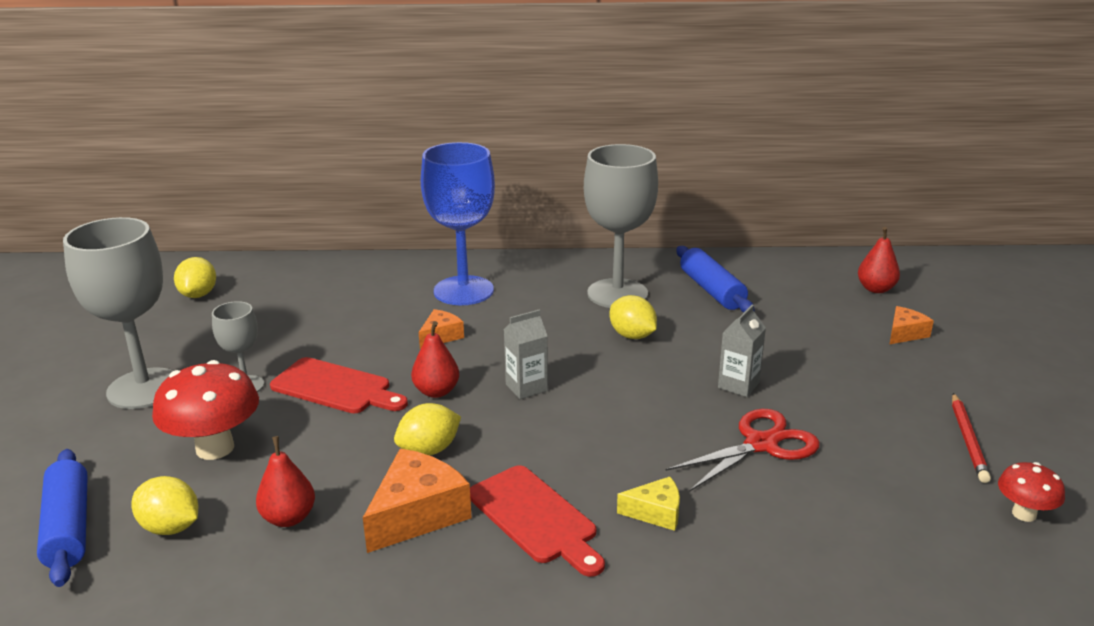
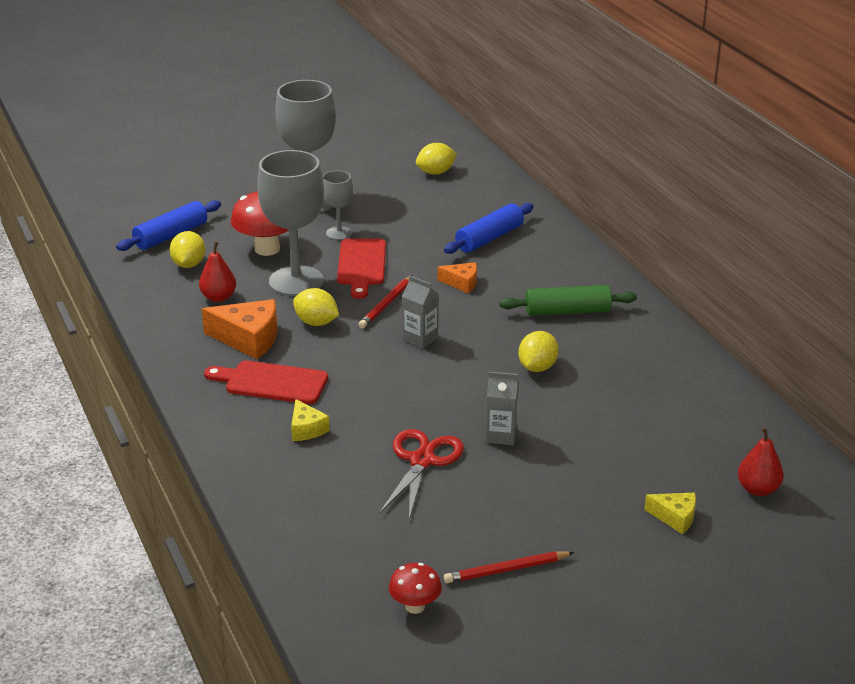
camera: 65 degrees right, 5 degrees up
(436, 391) = (386, 304): red pear -> red pencil
(463, 291) = (540, 271): blue goblet -> none
(535, 518) = (271, 382): red cutting board -> red cutting board turned 75 degrees clockwise
(548, 296) = (567, 311): none -> green rolling pin
(617, 294) = (604, 344): grey goblet -> grey goblet (296, 281)
(711, 290) = (658, 391): blue rolling pin -> blue rolling pin (489, 238)
(761, 444) = (422, 460): red scissors -> red scissors turned 105 degrees counterclockwise
(905, 333) = (675, 517): orange cheese -> yellow cheese

